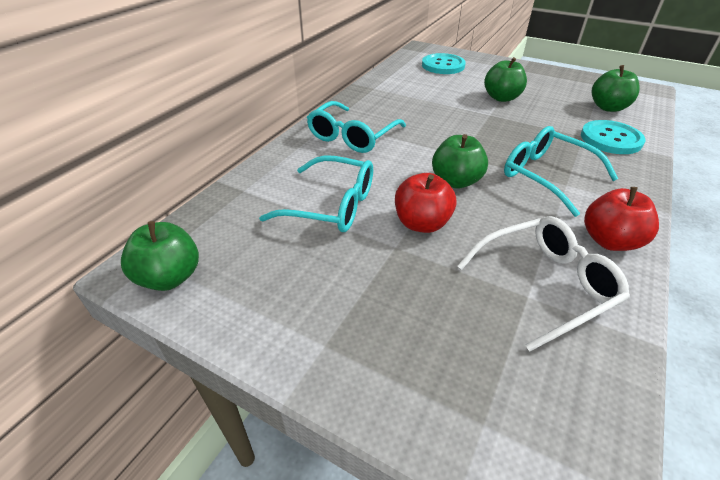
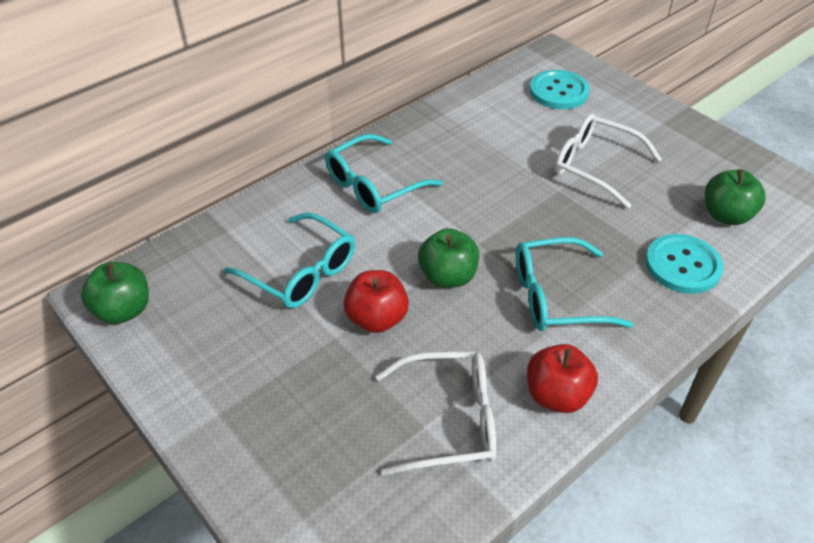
camera: 20 degrees right, 5 degrees up
(501, 98) = (594, 166): green apple -> white glasses
(546, 176) = (555, 296): turquoise glasses -> turquoise glasses turned 75 degrees counterclockwise

